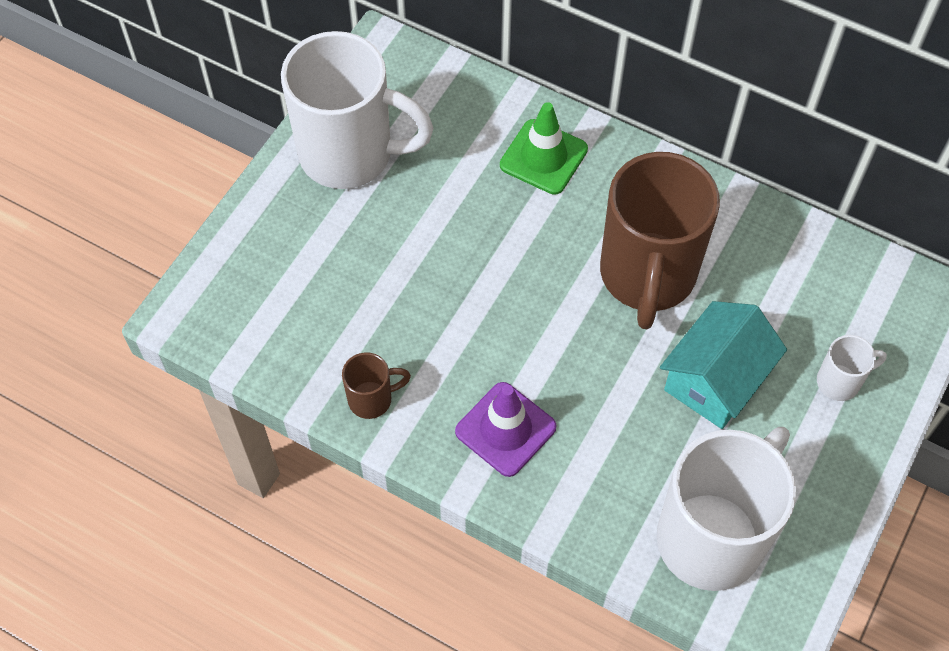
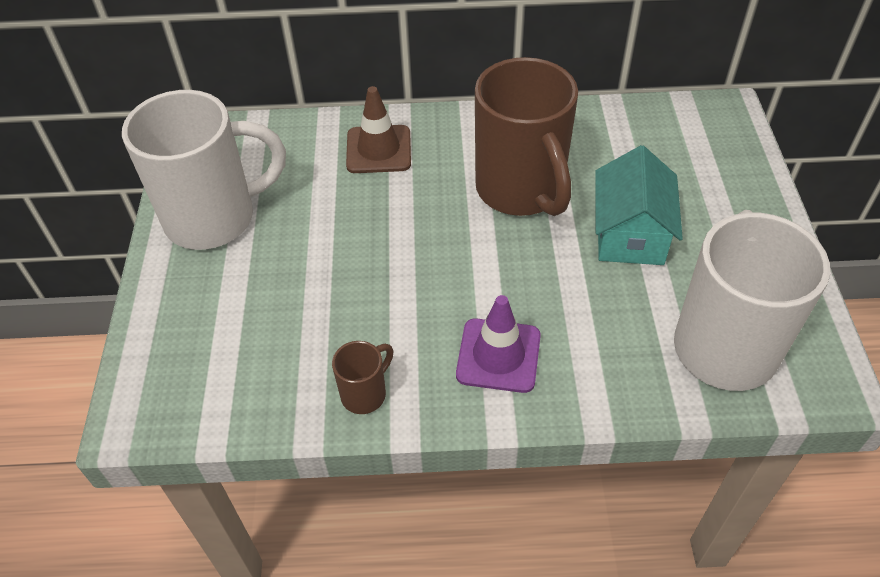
camera: 30 degrees left, 10 degrees down
(543, 157) = (378, 150): green traffic cone -> brown traffic cone
(840, 382) = (716, 191): white mug -> none

